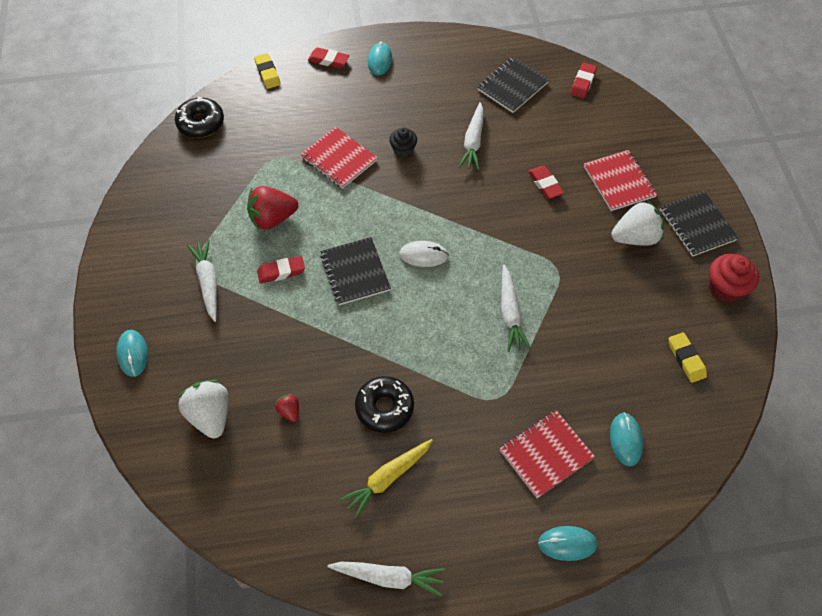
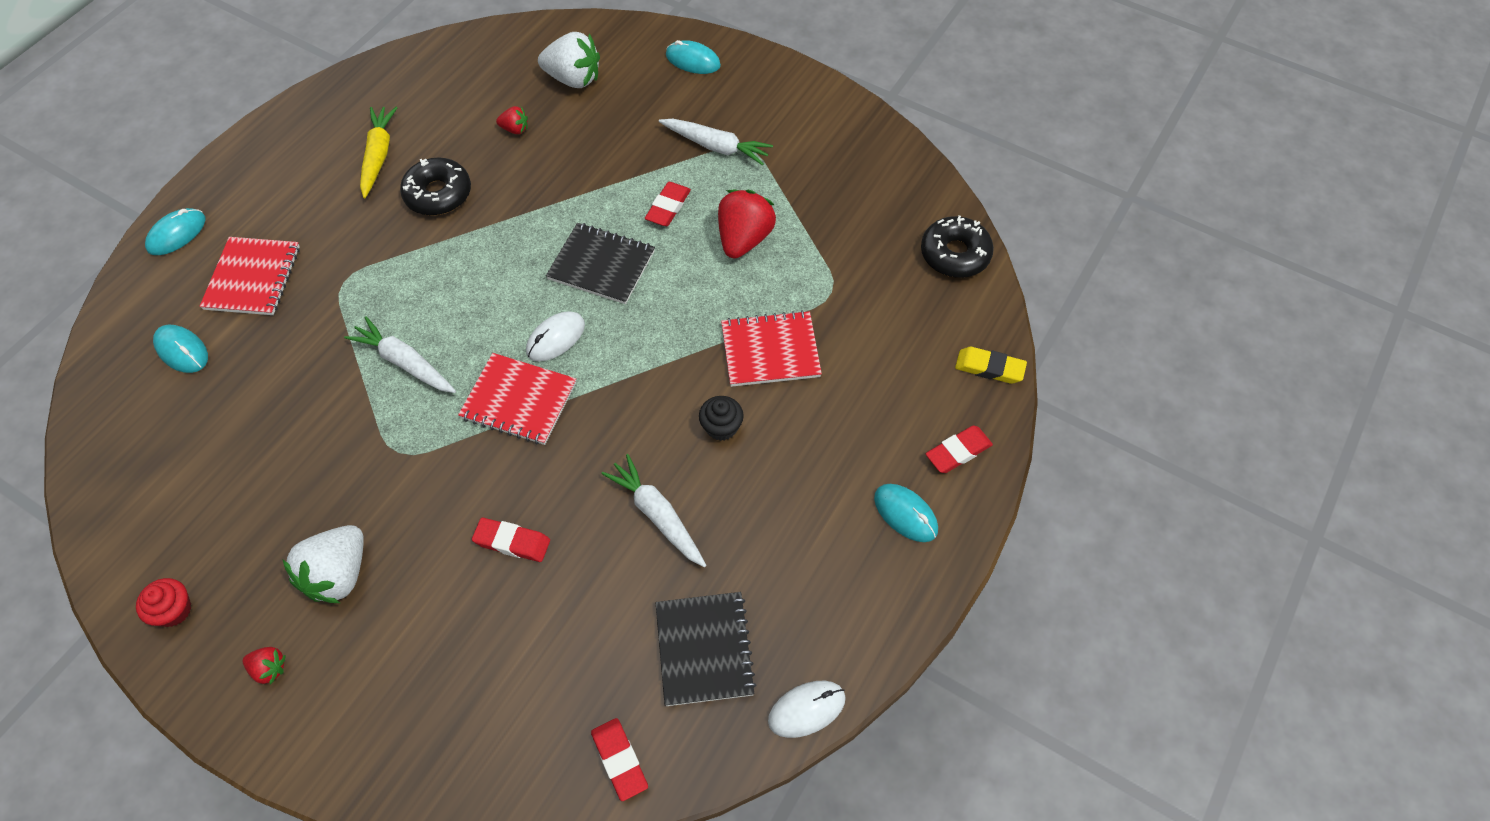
camera: 130 degrees right, 0 degrees up
(388, 577) = (310, 108): white carrot -> none
(499, 43) = (806, 709): none -> white mouse
(619, 182) = (423, 636): red notebook -> red notebook (519, 400)
(686, 359) = (169, 480): yellow eraser -> none
(697, 225) = (269, 669): black notebook -> red strawberry
(725, 288) = (173, 610): red cupcake -> red cupcake, size x0.65

